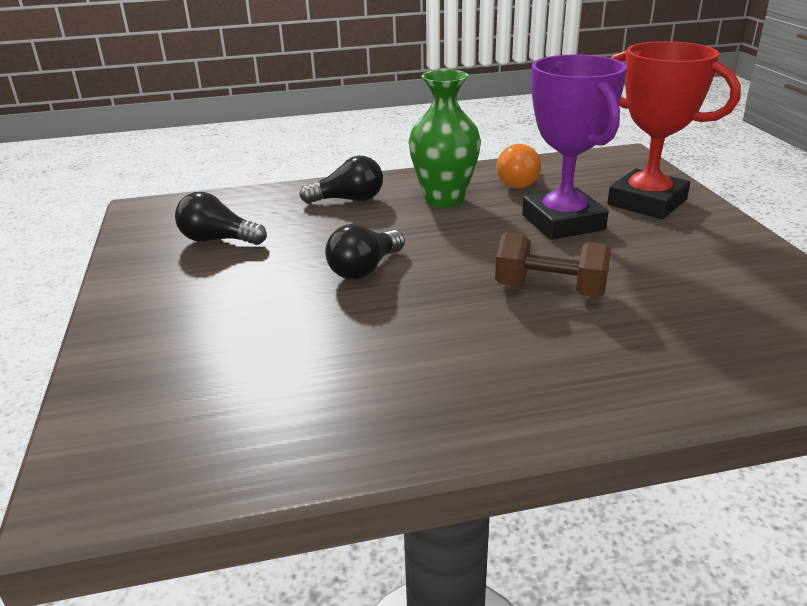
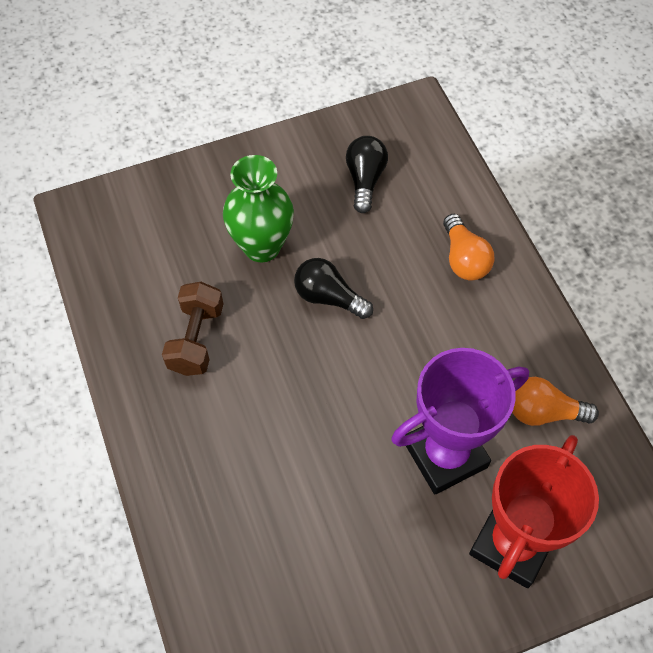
camera: 80 degrees right, 30 degrees up
(348, 200) = (464, 259): black light bulb -> orange light bulb
(444, 199) = (481, 342): green vase -> green vase (262, 246)
(550, 290) = (310, 441): brown dumbbell -> brown dumbbell (196, 339)

